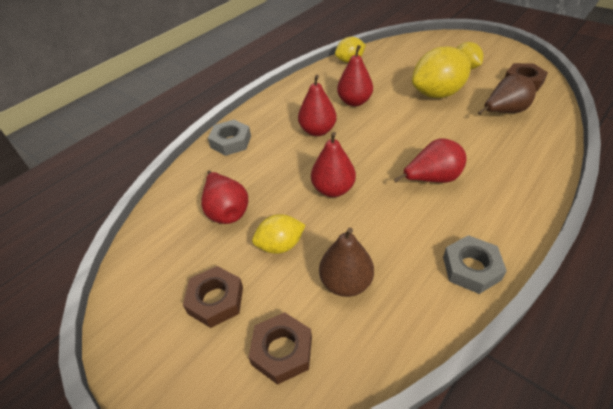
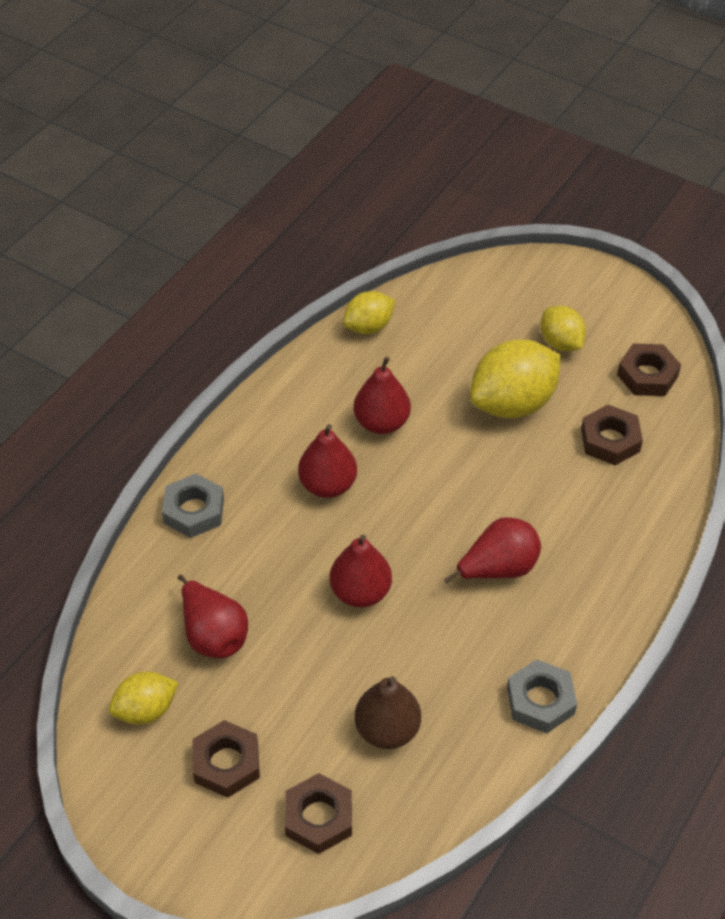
camera: 10 degrees left, 5 degrees up
(280, 245) = (297, 683): yellow lemon -> yellow lemon (146, 710)
(504, 112) = (610, 440): brown pear -> brown nut

